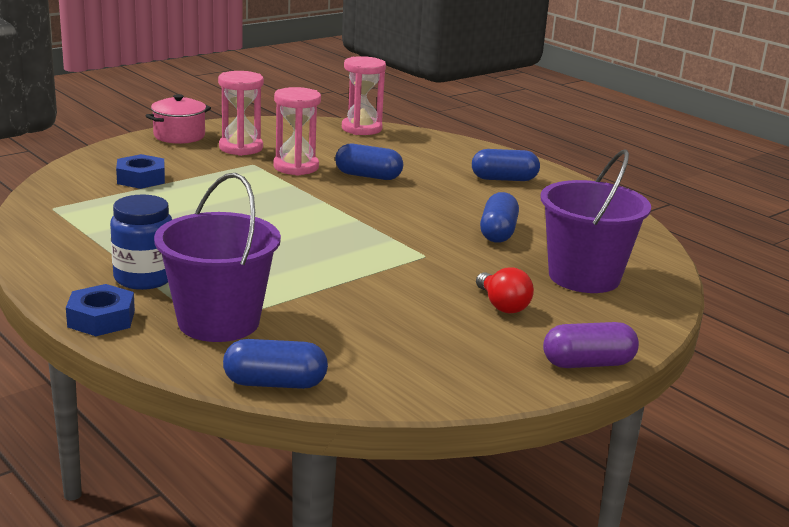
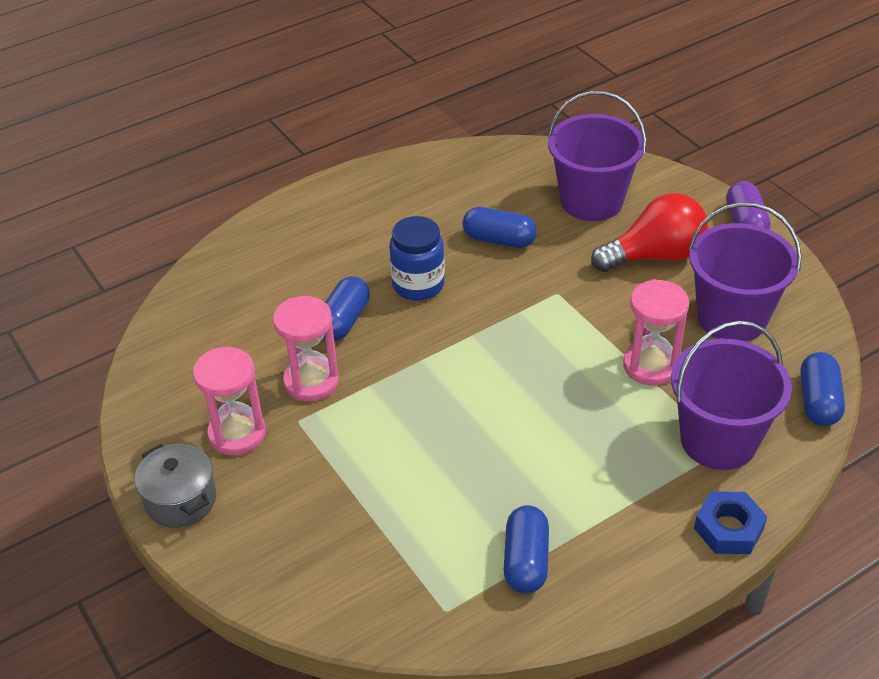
camera: 80 degrees left, 20 degrees up
(141, 178) = (346, 529): blue nut -> none
(144, 278) = (634, 503): blue jar -> blue jar (418, 285)
(179, 136) = (181, 500): pink pot -> grey pot
(361, 129) = (175, 318): pink hourglass -> pink hourglass (650, 366)
(408, 342) = (731, 318): none -> purple bucket
(502, 305) = (655, 256): red light bulb -> red light bulb, size x1.71
(504, 179) = (356, 218): blue capsule -> blue capsule (526, 561)

